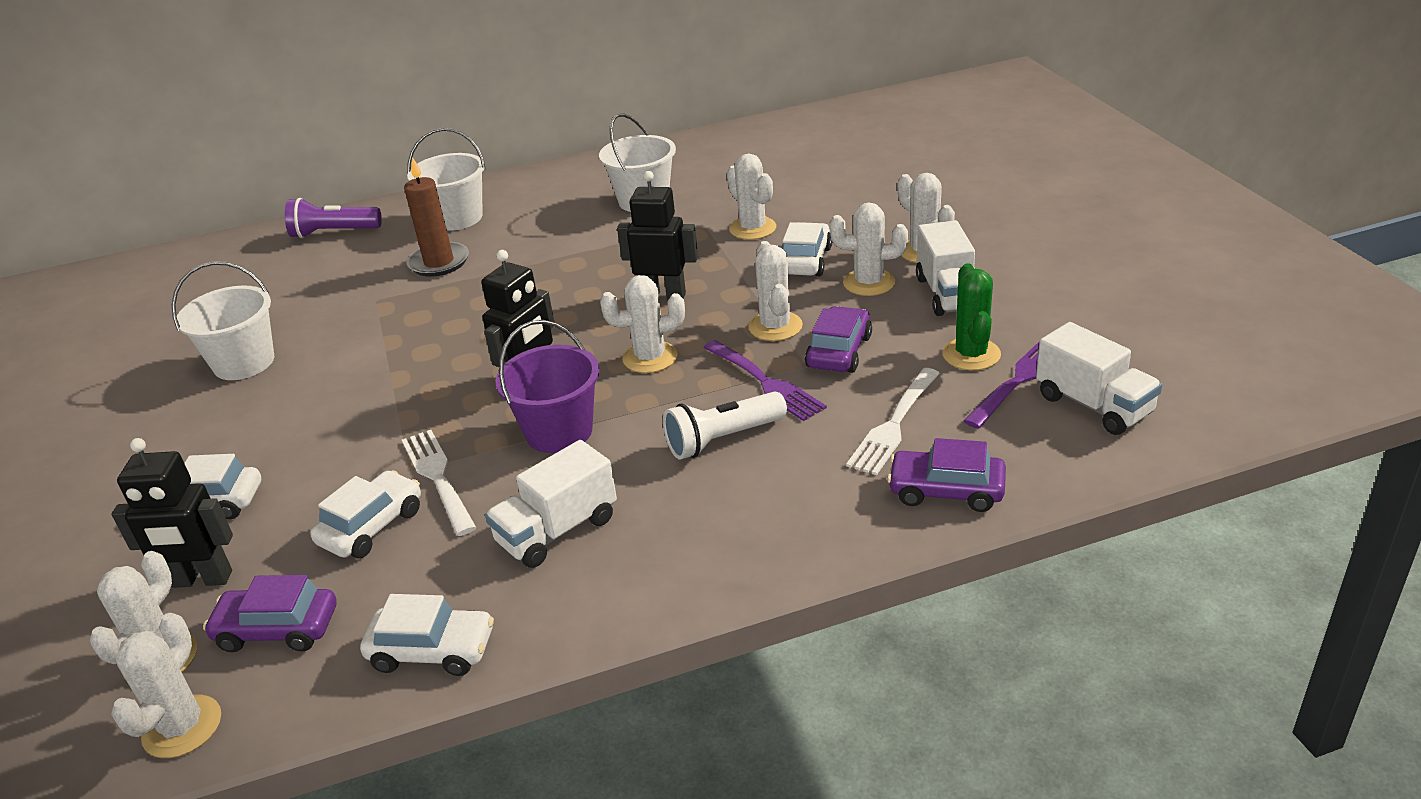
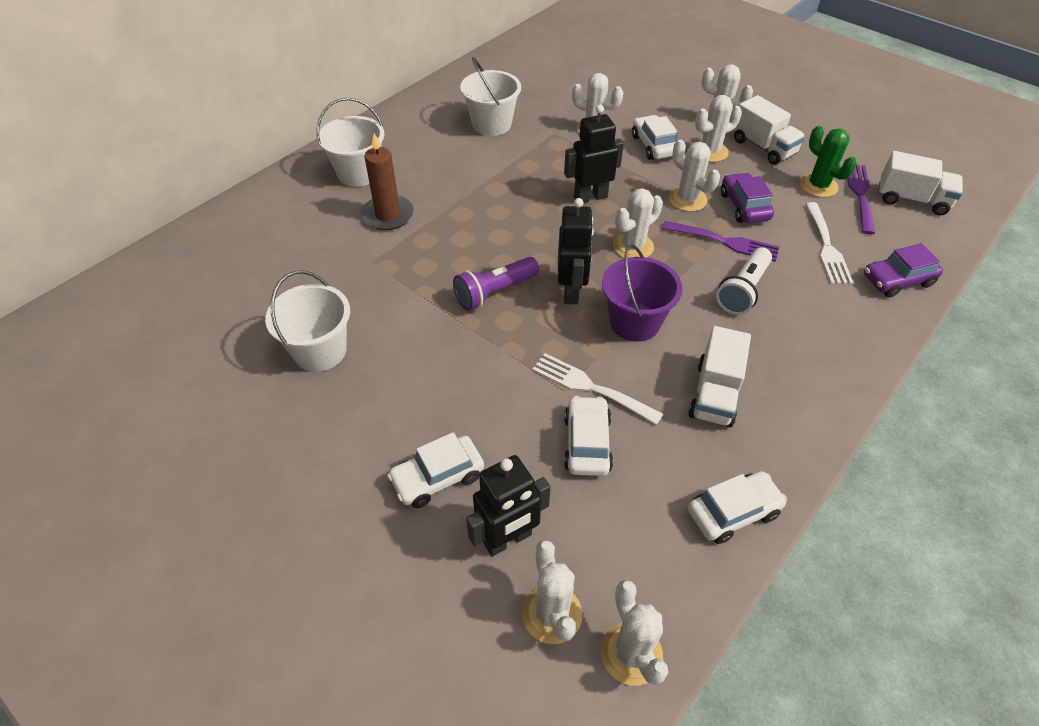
camera: 35 degrees left, 15 degrees up
(277, 629) = (611, 549): purple car -> none
(333, 233) = (261, 212): purple flashlight -> purple flashlight (494, 292)

